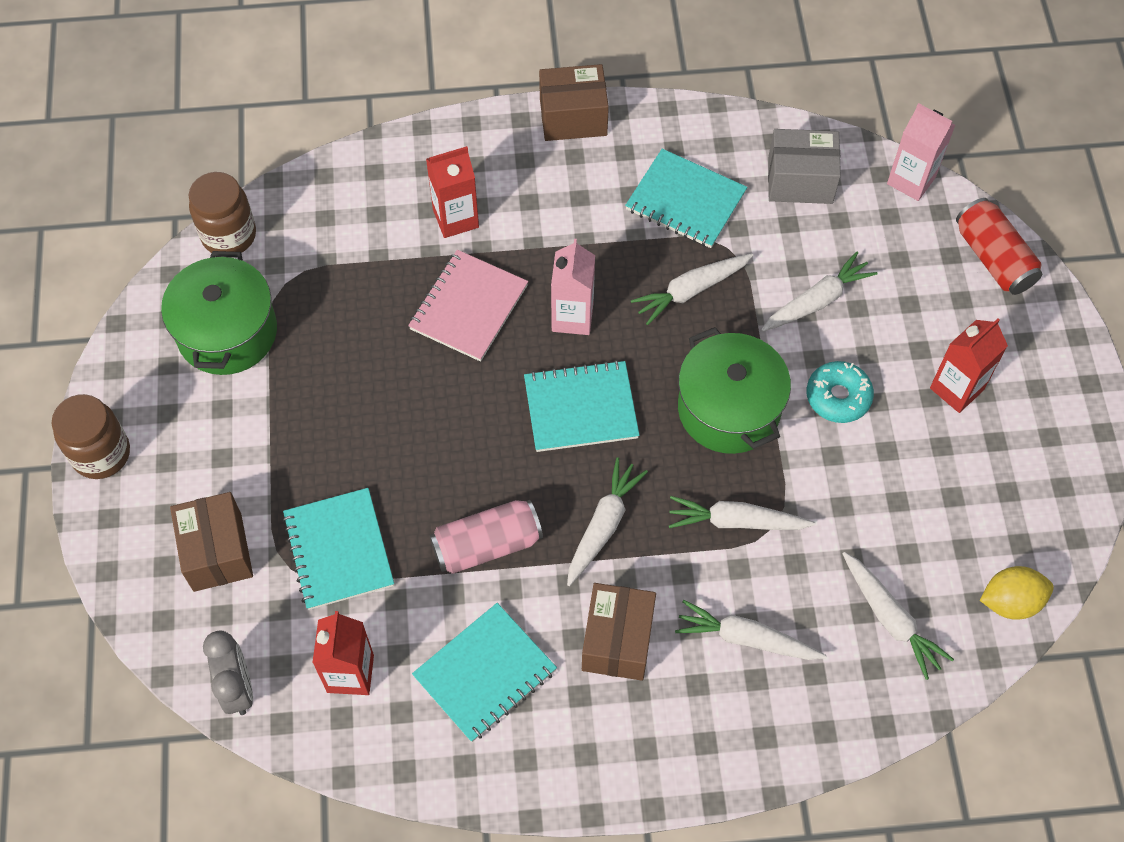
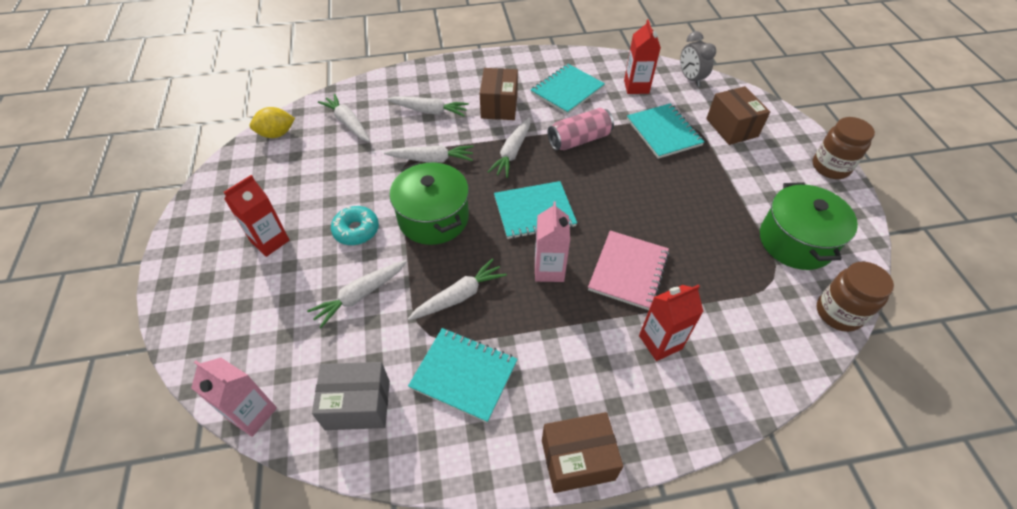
camera: 175 degrees right, 10 degrees down
(993, 258) = (204, 342): red can -> none

